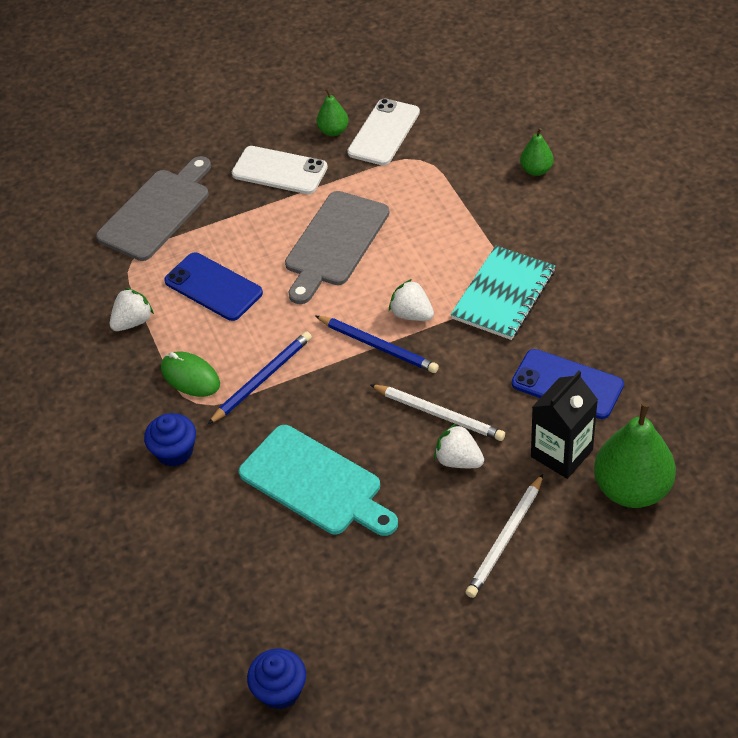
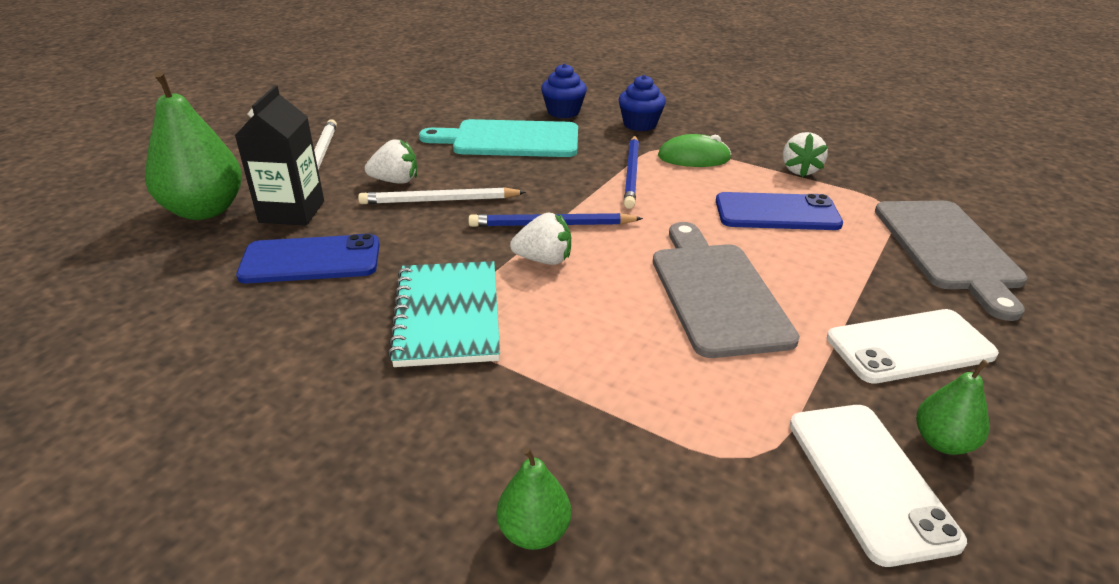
camera: 140 degrees right, 15 degrees down
(280, 690) = (437, 75): blue cupcake -> blue cupcake (563, 112)

